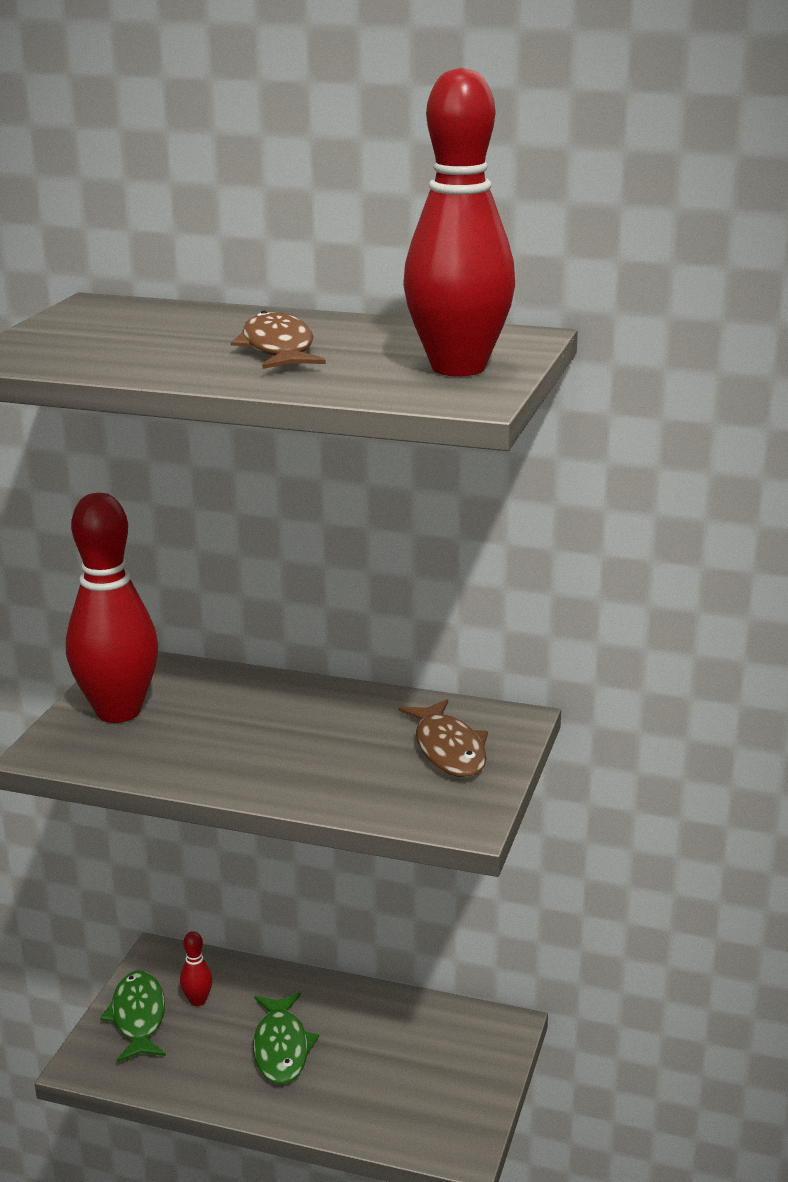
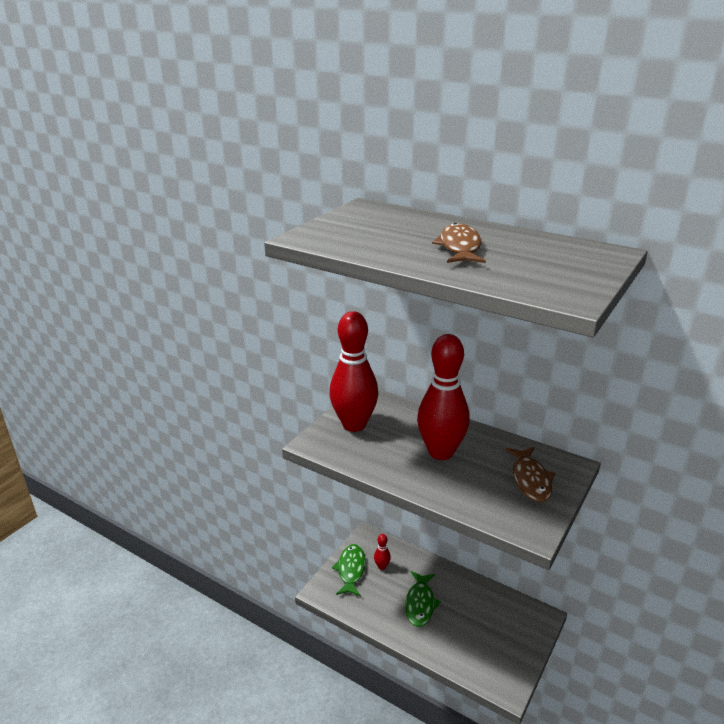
camera: 15 degrees right, 5 degrees up
(458, 368) = (568, 273): red bowling pin -> red bowling pin (441, 452)

